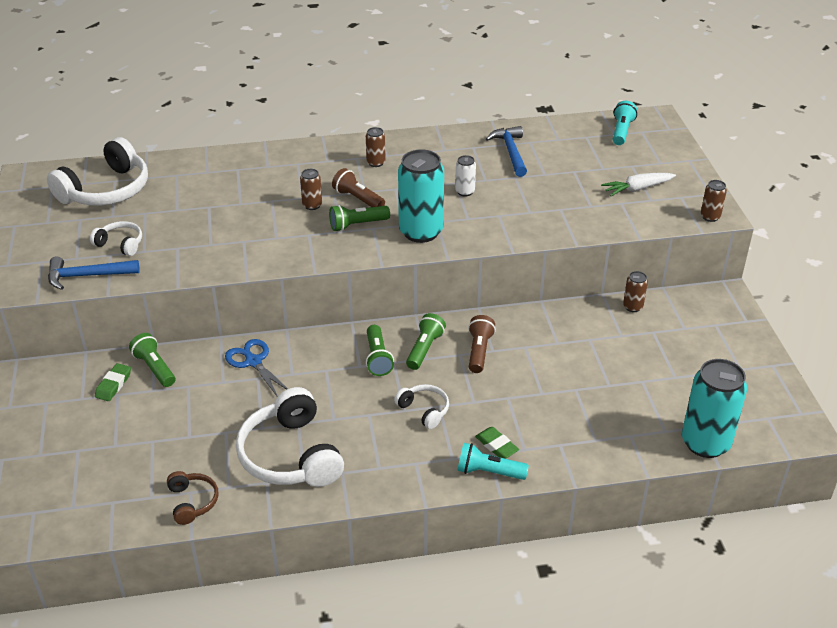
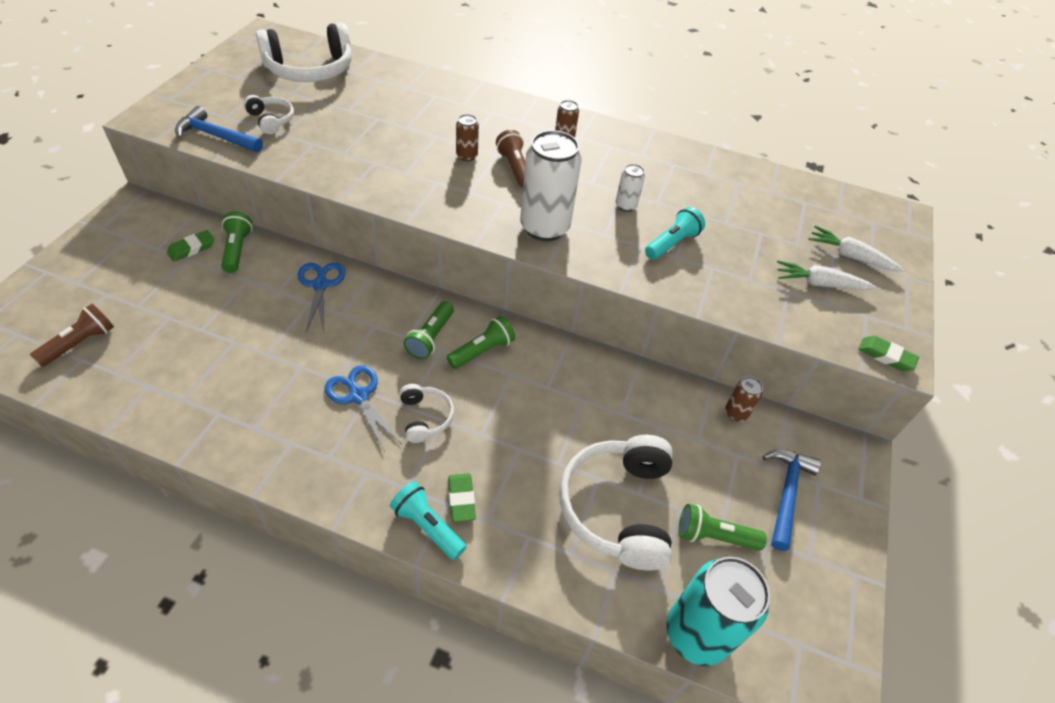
camera: 25 degrees right, 10 degrees up
(192, 502) = (140, 397): brown headphones -> none
(290, 455) = (263, 397): white headphones -> white headphones (617, 507)
(357, 225) = (490, 193): green flashlight -> green flashlight (714, 536)
(361, 420) = (358, 395): none -> blue scissors
(421, 232) = (544, 227): turquoise can -> white can
(479, 351) = (533, 381): brown flashlight -> brown flashlight (81, 343)
(510, 152) = (708, 185): blue hammer -> blue hammer (786, 494)
(621, 131) = (850, 212): turquoise flashlight -> turquoise flashlight (672, 243)
(643, 162) = (850, 256): none -> white carrot
(710, 217) = (885, 356): brown can -> green eraser

